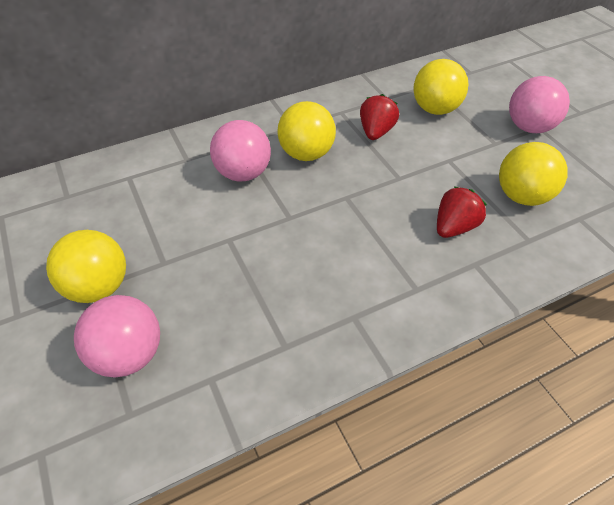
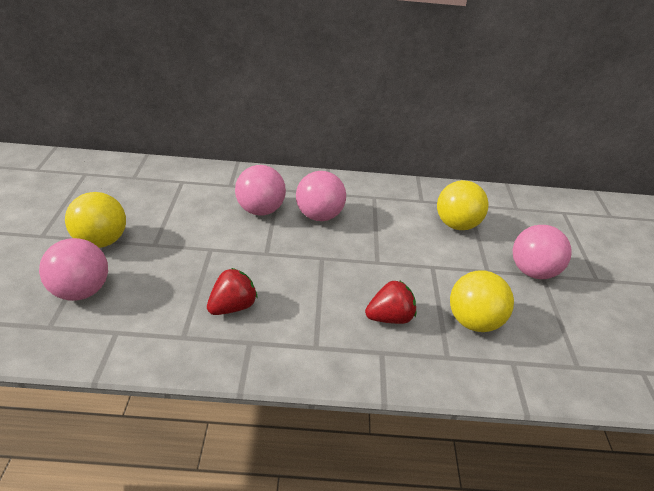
camera: 25 degrees right, 10 degrees down
(306, 154) = (319, 215): yellow ball -> pink ball
(376, 132) = (389, 222): red strawberry -> red strawberry (233, 306)

